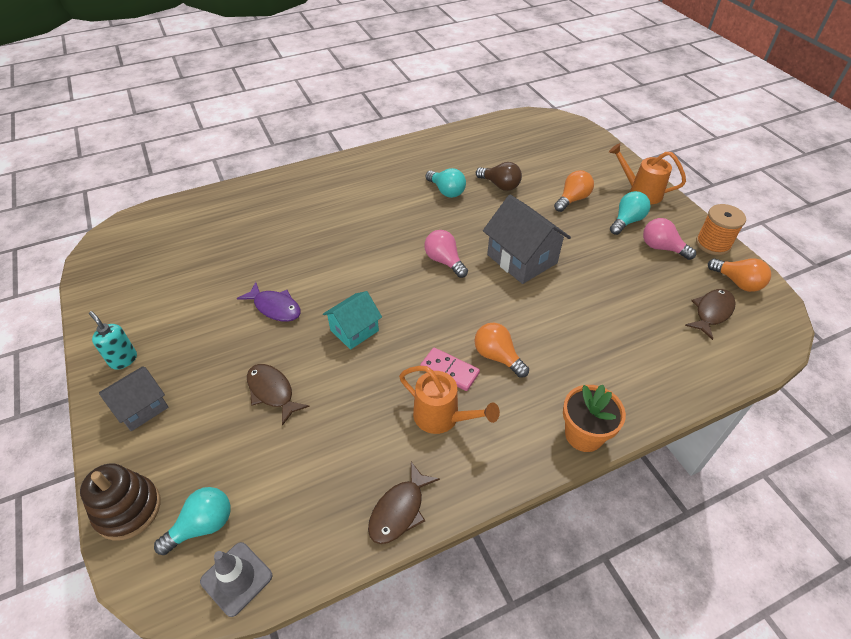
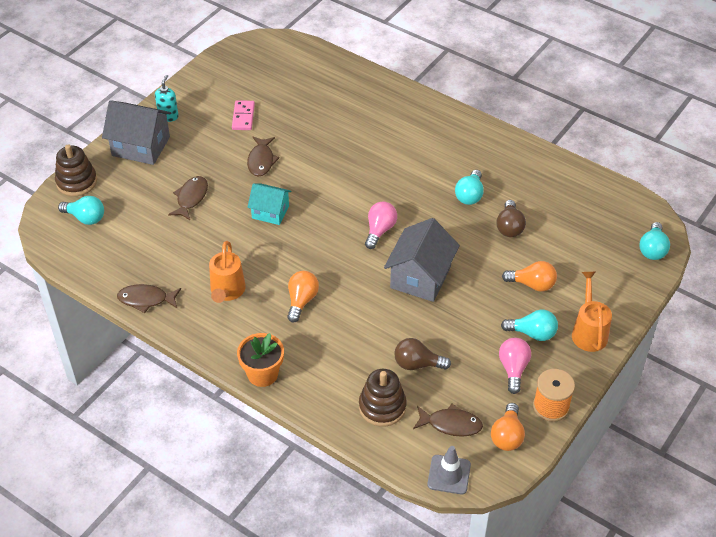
camera: 60 degrees right, 0 degrees up
(141, 407) = (141, 146): grey house -> grey house, size x1.61
(236, 578) = (65, 249): grey traffic cone -> grey traffic cone (449, 474)
(275, 307) = (261, 161): purple fish -> brown fish
(449, 370) = (270, 279): pink domino -> pink domino (243, 117)
(574, 130) = (652, 249): none -> turquoise light bulb
(628, 305) = (417, 364): none -> brown light bulb
(672, 352) = (382, 407): none -> brown stacking toy

